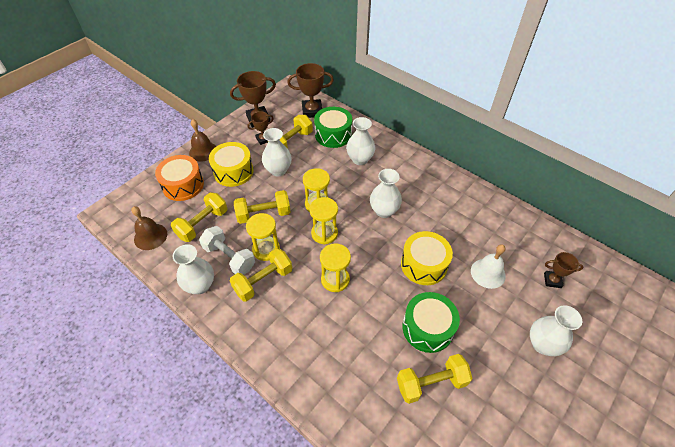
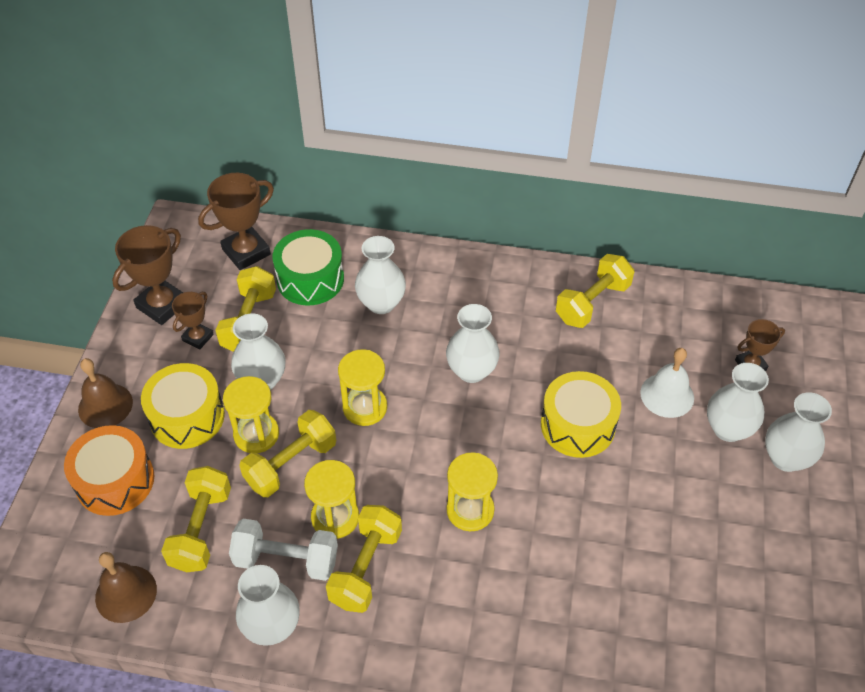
camera: 30 degrees left, 0 degrees up
(324, 233) = (407, 448): yellow hourglass -> yellow hourglass (256, 434)
(427, 328) = (637, 512): green drum -> none
(431, 383) = (686, 583): yellow dumbbell -> yellow dumbbell (592, 303)
(514, 309) = (728, 429): none -> white vase

